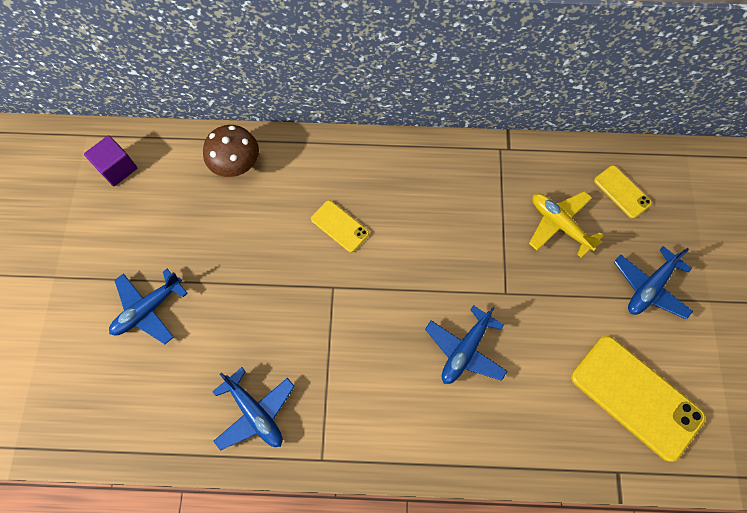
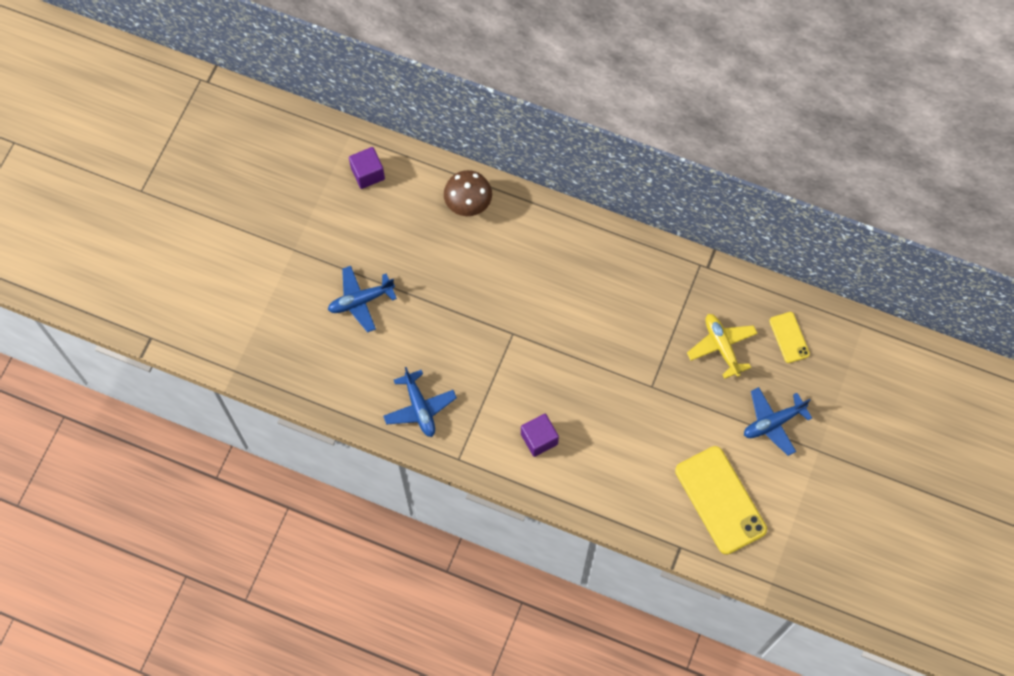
camera: 20 degrees right, 0 degrees up
(340, 226) = (536, 285): yellow phone -> none
(406, 399) = (539, 439): none -> purple cube
(465, 350) = (600, 418): blue plane -> none

